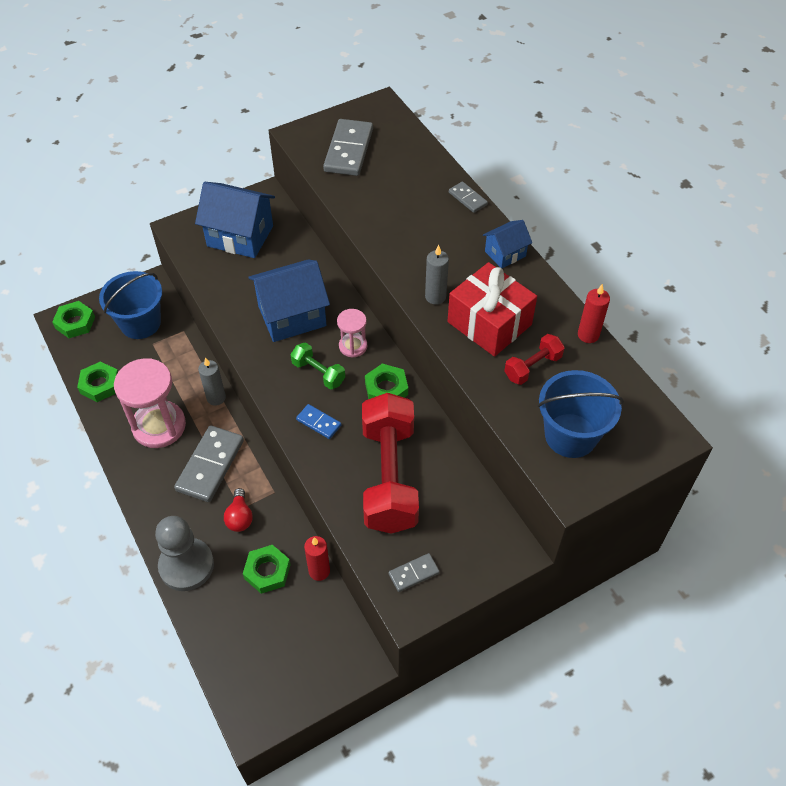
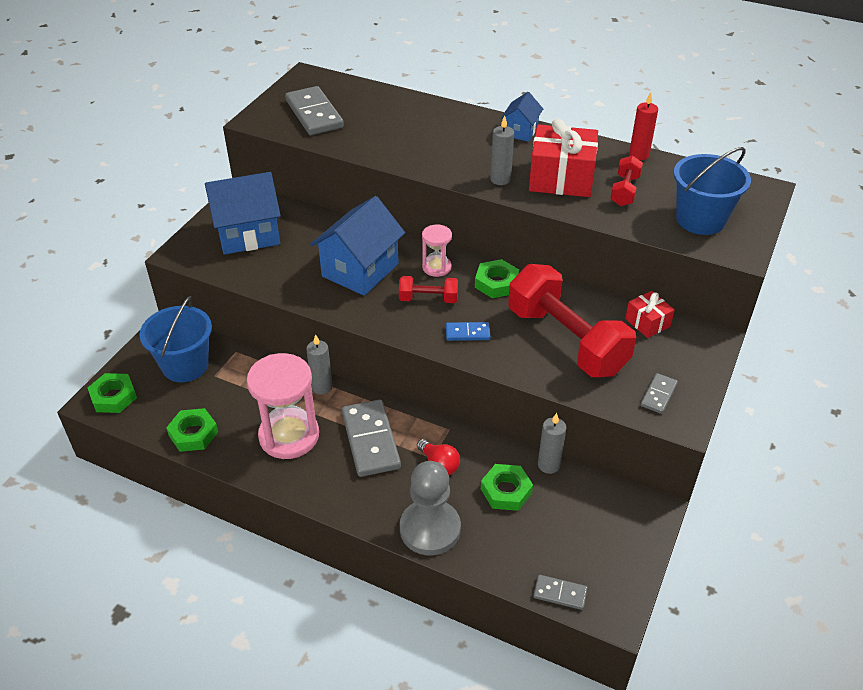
camera: 35 degrees left, 10 degrees down
(318, 373) = (428, 299): green dumbbell -> red dumbbell
(319, 571) = (548, 465): red candle -> grey candle
(467, 198) = (450, 109): grey domino -> grey domino (560, 593)
(475, 501) = (647, 322): none -> red gift

